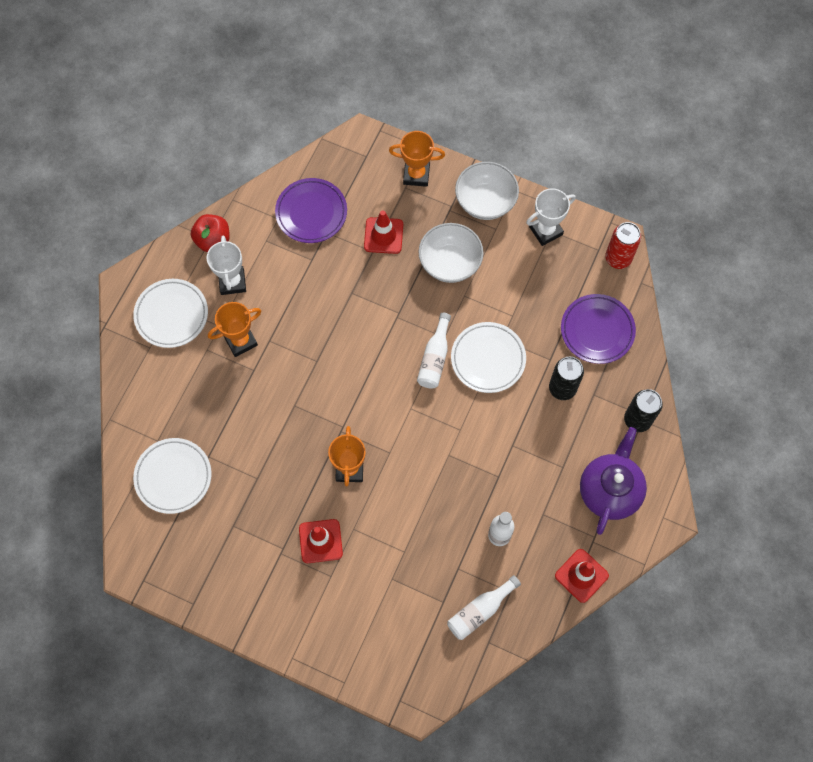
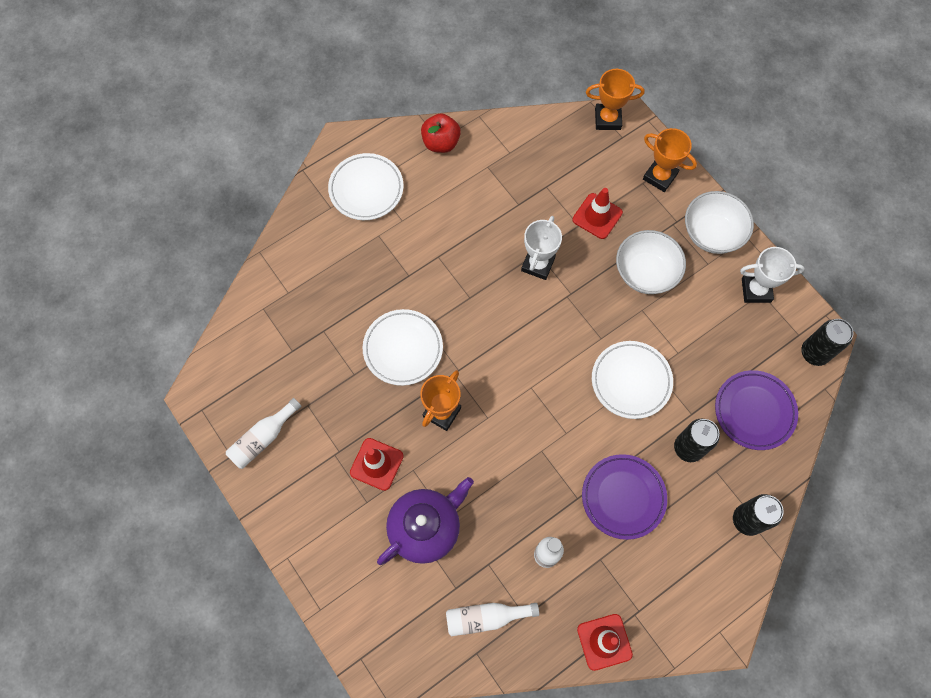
camera: 30 degrees right, 0 degrees up
(173, 477) = (282, 332): white plate -> white plate (403, 349)
(232, 282) = (436, 188): white trophy -> white trophy (538, 264)
(240, 341) = (412, 243): orange trophy -> orange trophy (607, 119)
(311, 213) = (542, 162): purple plate -> purple plate (623, 497)
(434, 358) = (580, 353): white bottle -> white bottle (263, 438)
(610, 490) = (680, 574): purple teapot -> purple teapot (426, 527)
(618, 258) = (814, 353): red can -> black can

